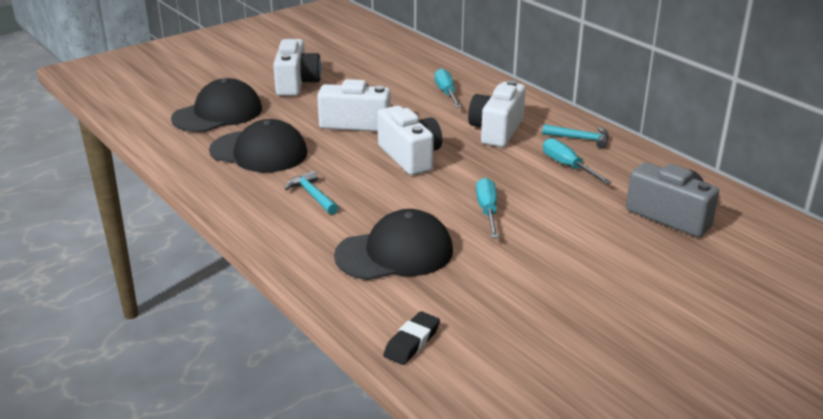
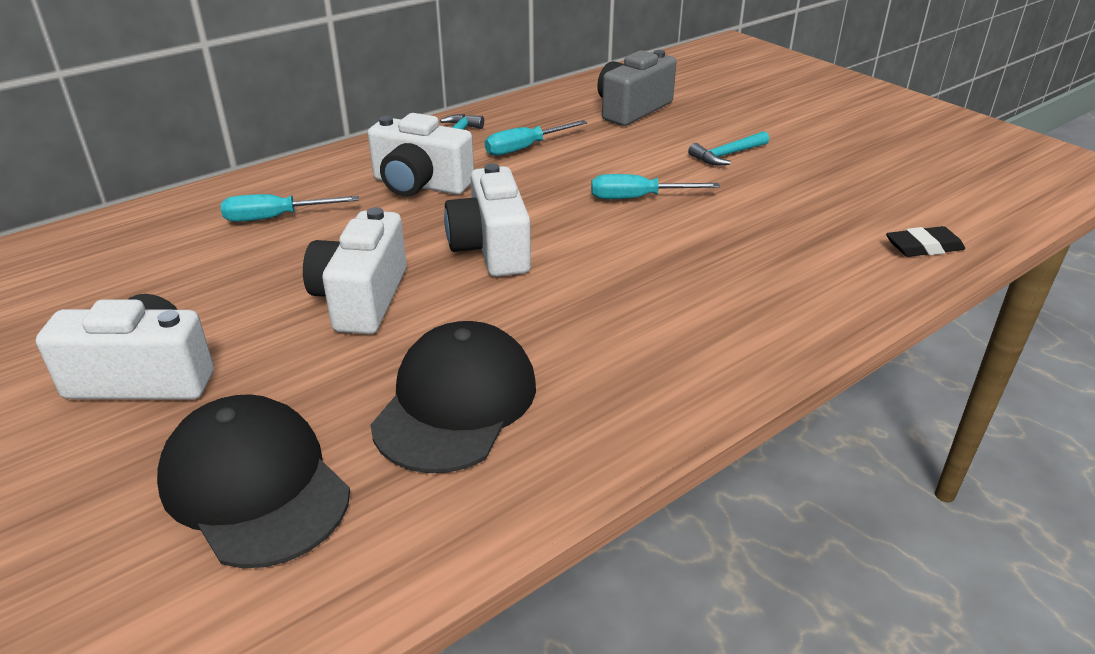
camera: 90 degrees left, 5 degrees up
(312, 195) = (613, 331): turquoise hammer -> turquoise hammer (727, 155)
(395, 253) = (752, 259): black cap -> none
(410, 157) = (491, 248): white camera -> white camera turned 75 degrees counterclockwise
(412, 342) = (923, 247): black eraser -> black eraser turned 45 degrees counterclockwise

